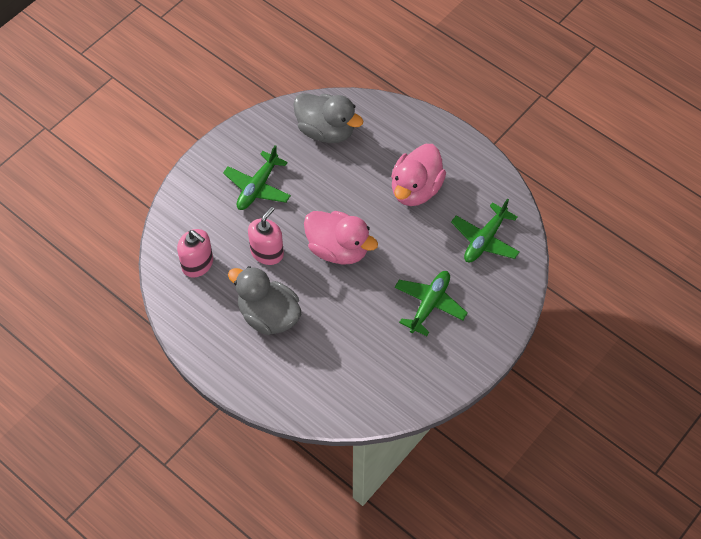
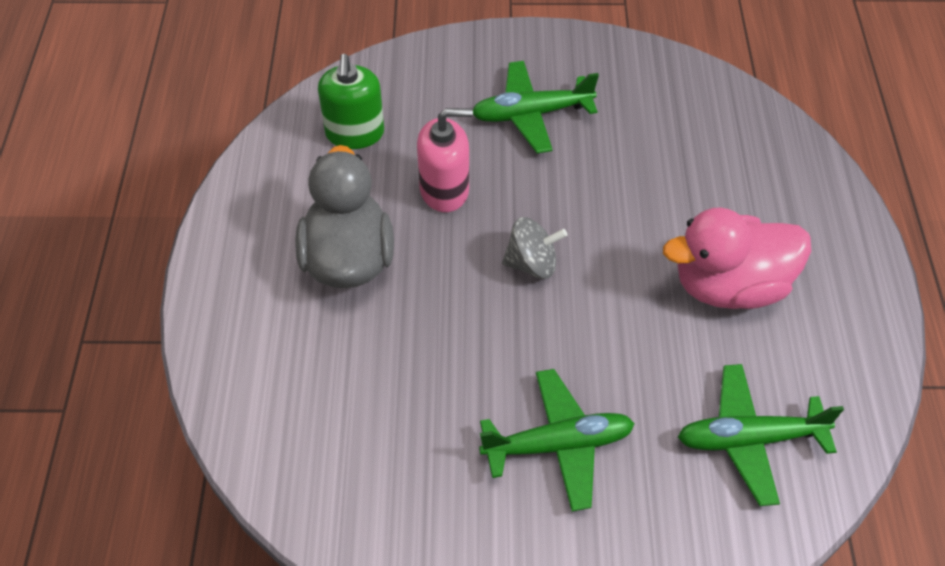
camera: 50 degrees right, 5 degrees down
(197, 264) = (355, 133): pink soap dispenser -> green soap dispenser
(326, 131) = (697, 123): grey duck -> none
(338, 249) = (532, 263): pink duck -> grey spinning top

